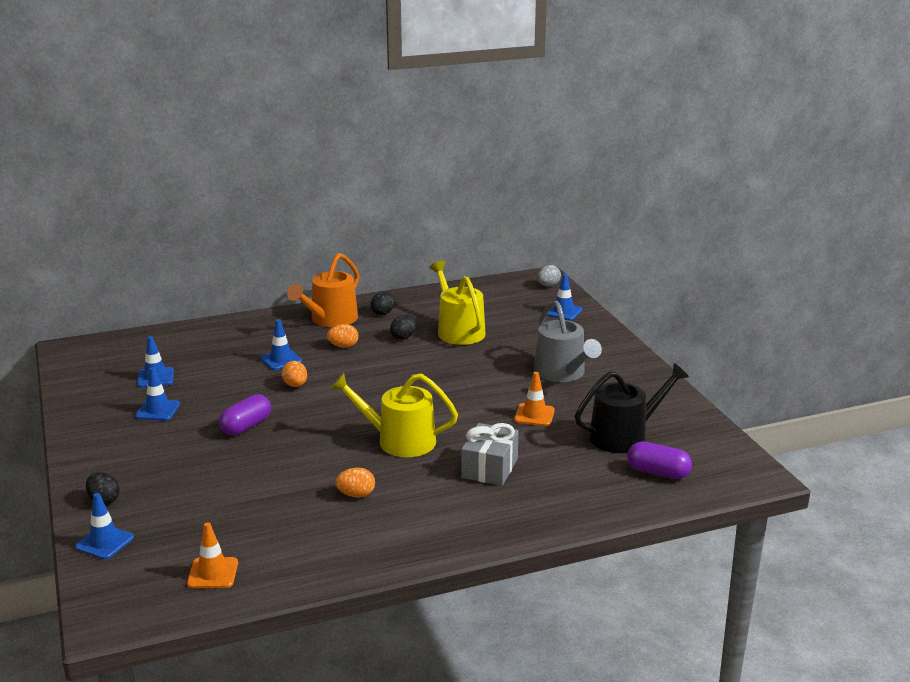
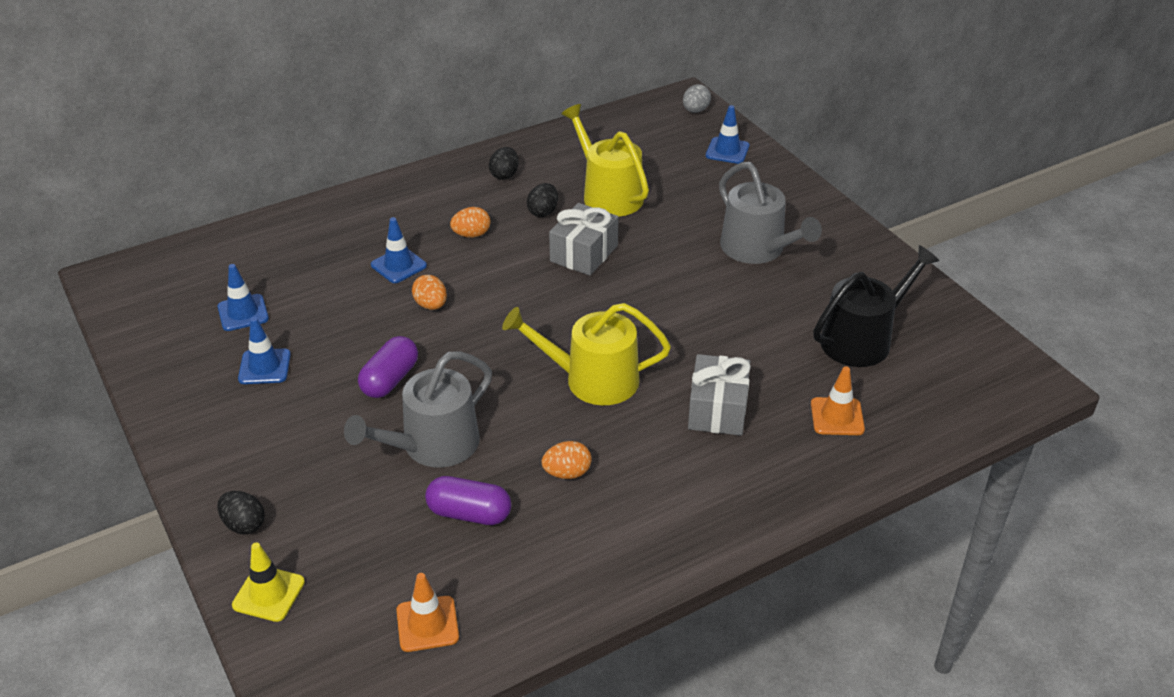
camera: 10 degrees left, 15 degrees up
(104, 542) = (268, 594): blue traffic cone -> yellow traffic cone
(261, 468) = (433, 445): none -> grey watering can
(330, 319) = (440, 192): orange watering can -> none
(424, 364) = (584, 253): none -> grey gift
(534, 415) = (744, 319): orange traffic cone -> orange traffic cone (837, 417)
(658, 472) = (919, 391): purple capsule -> purple capsule (469, 513)

